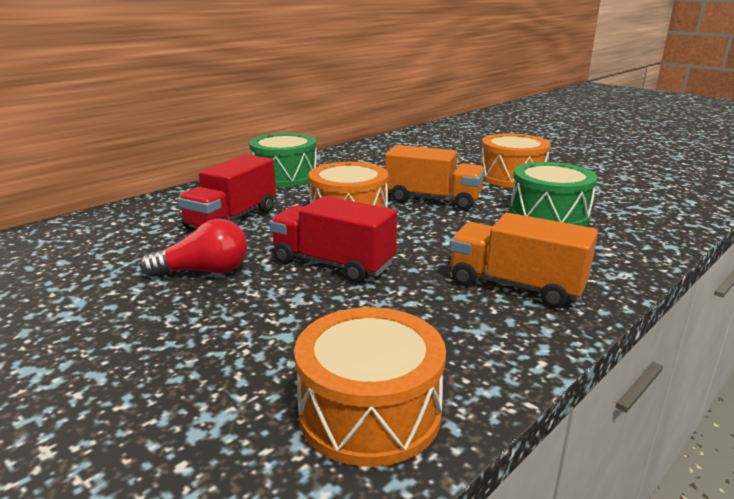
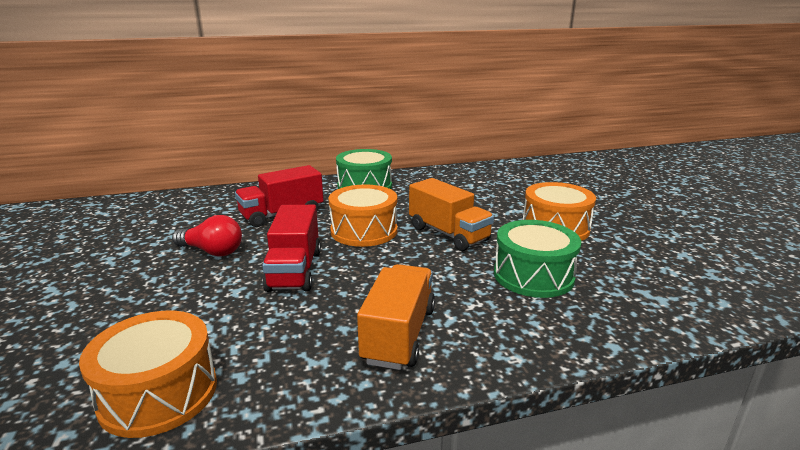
camera: 30 degrees right, 0 degrees up
(333, 264) = (294, 270): red truck -> red truck turned 150 degrees counterclockwise
(515, 286) = (399, 334): orange truck -> orange truck turned 45 degrees clockwise

